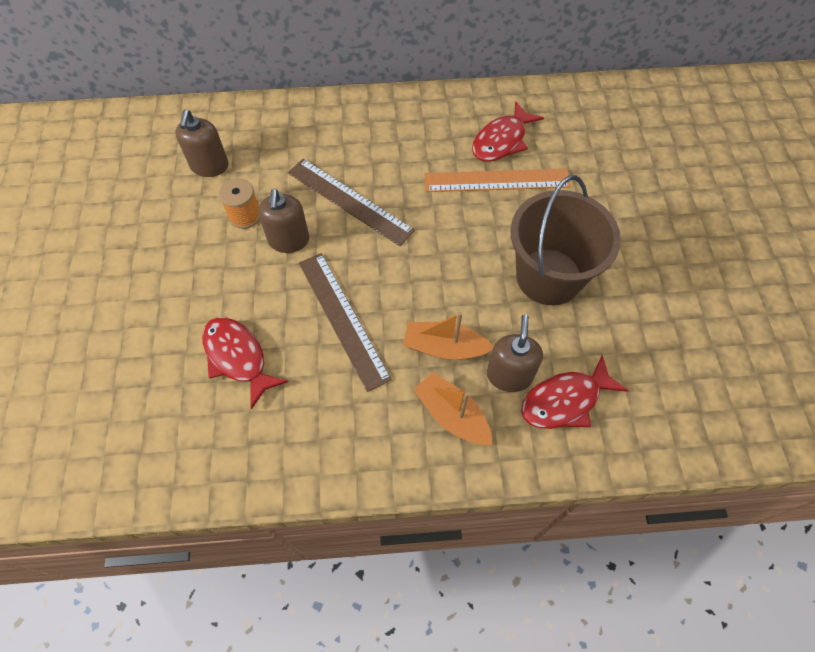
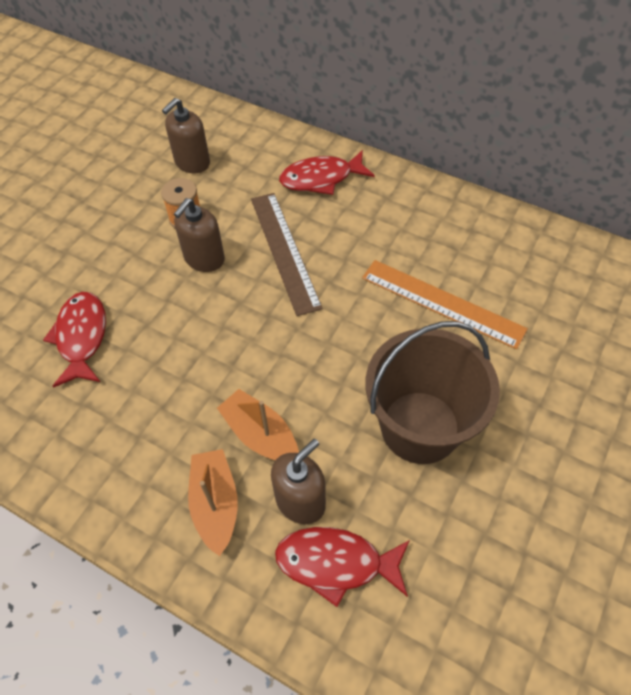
camera: 35 degrees right, 5 degrees down
(342, 319) = (192, 354): brown ruler -> none
(502, 141) = (478, 266): red fish -> red fish (321, 179)

